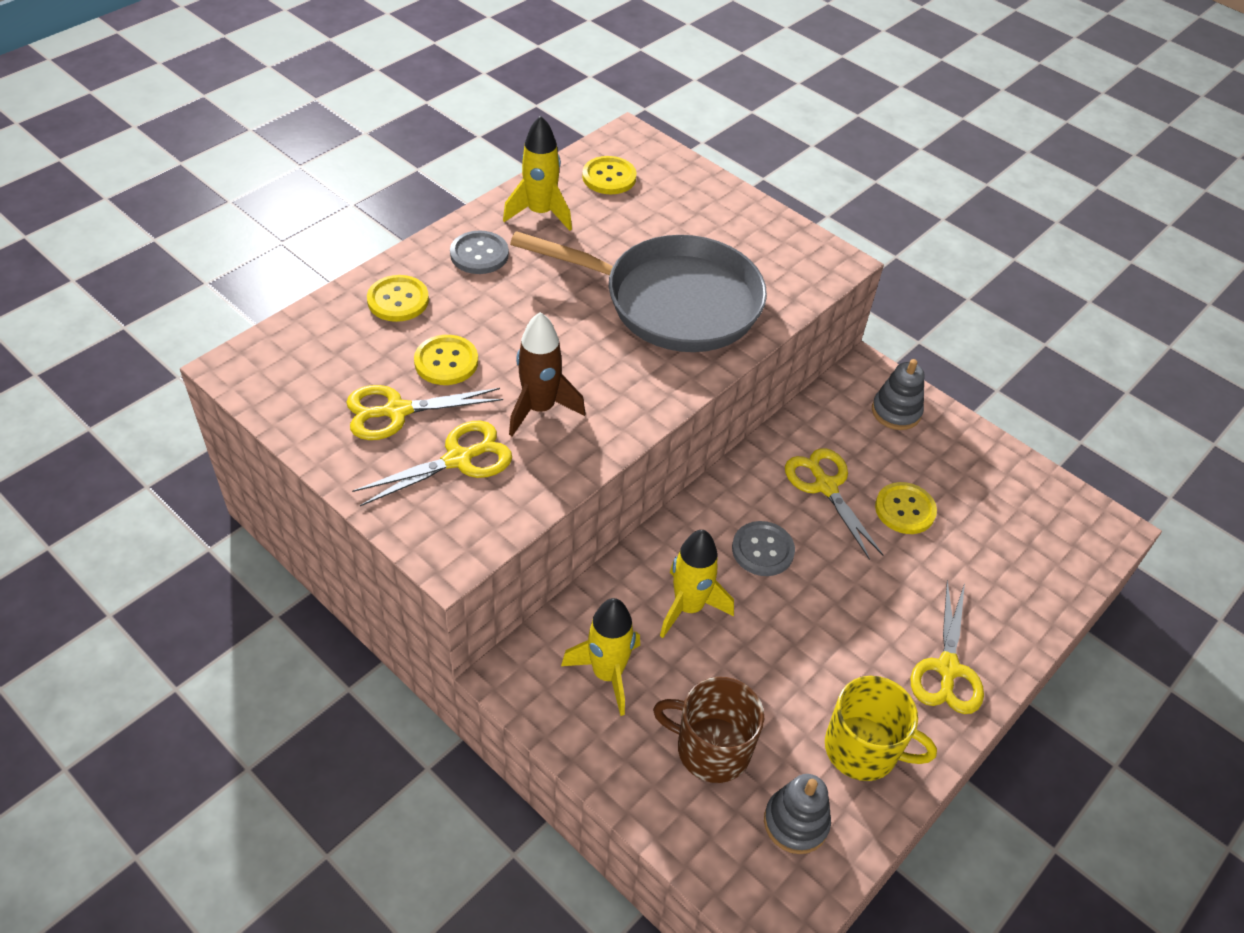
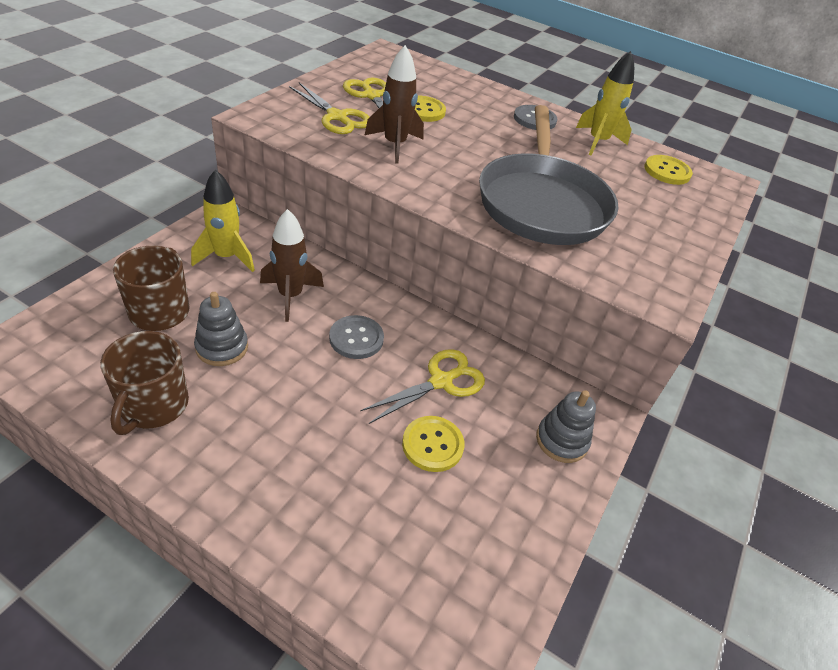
camera: 75 degrees right, 5 degrees down
(398, 300) = (470, 93): yellow button -> none
(689, 607) = (290, 296): yellow rocket -> brown rocket
(795, 822) = (88, 360): grey stacking toy -> grey stacking toy (222, 347)
(863, 749) = (153, 405): yellow mug -> brown mug
(947, 669) = (241, 475): yellow scissors -> none

